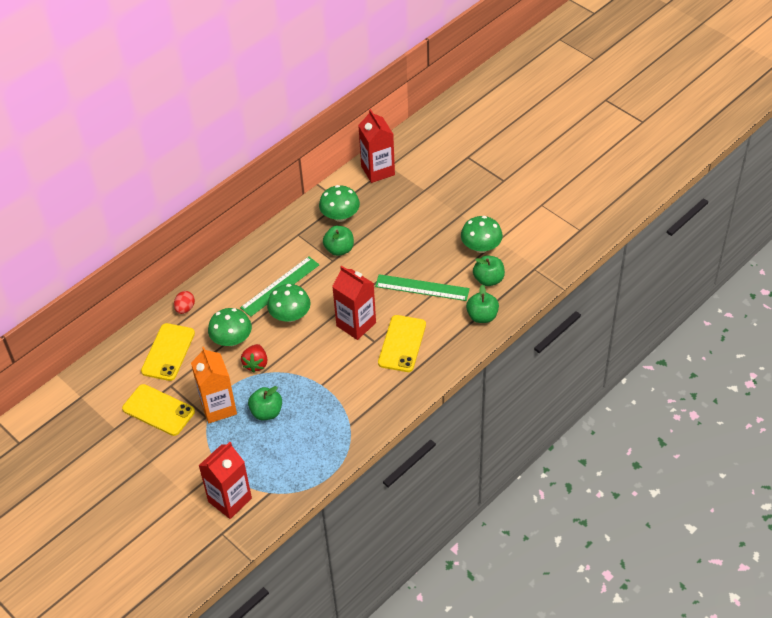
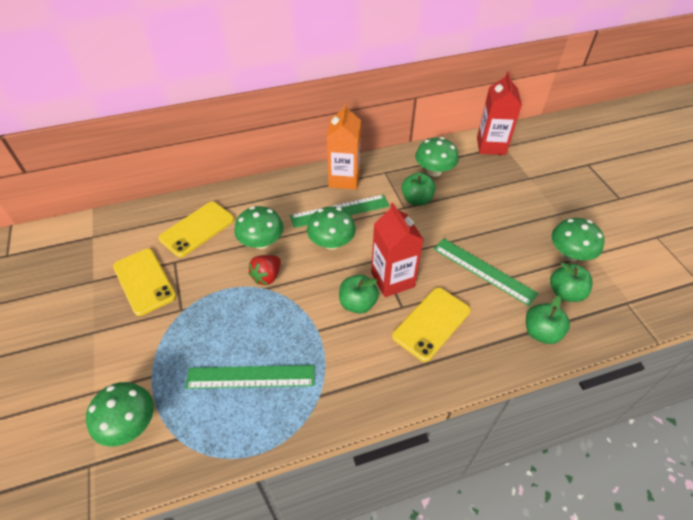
camera: 25 degrees right, 0 degrees up
(185, 308) = (241, 196): red egg -> none
(218, 407) = (199, 306): orange carton -> orange carton (344, 179)
(230, 500) = (130, 424): red carton -> green mushroom
(266, 412) = (241, 334): green apple -> green apple (357, 303)
(293, 435) = (251, 377): none -> green ruler

